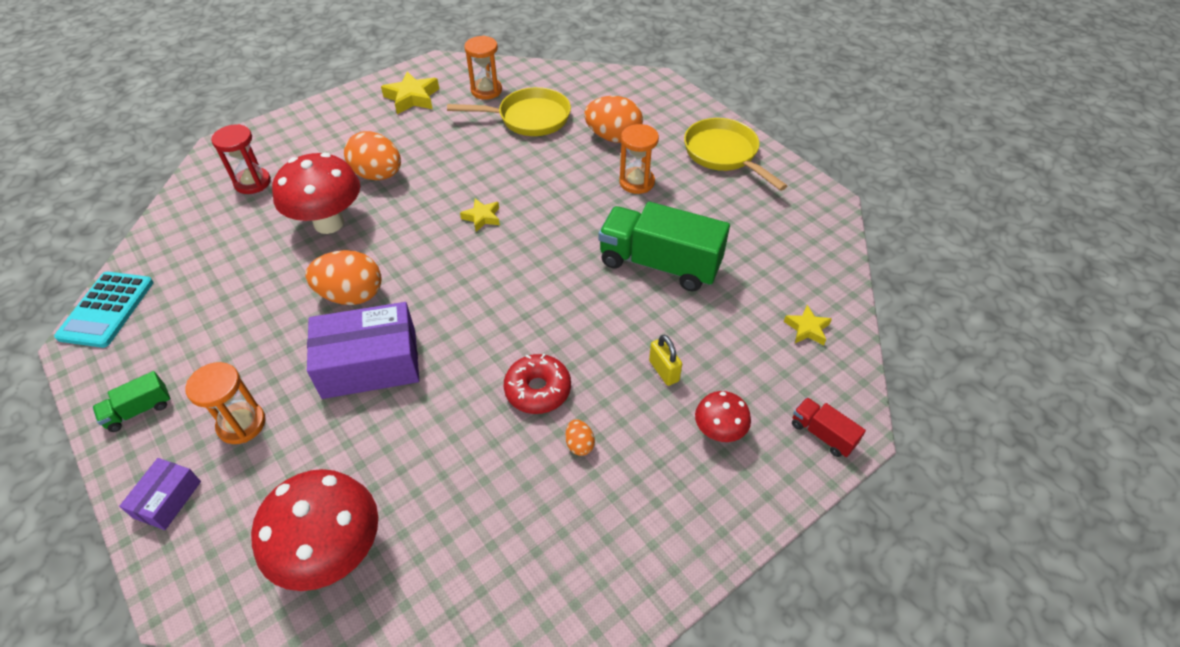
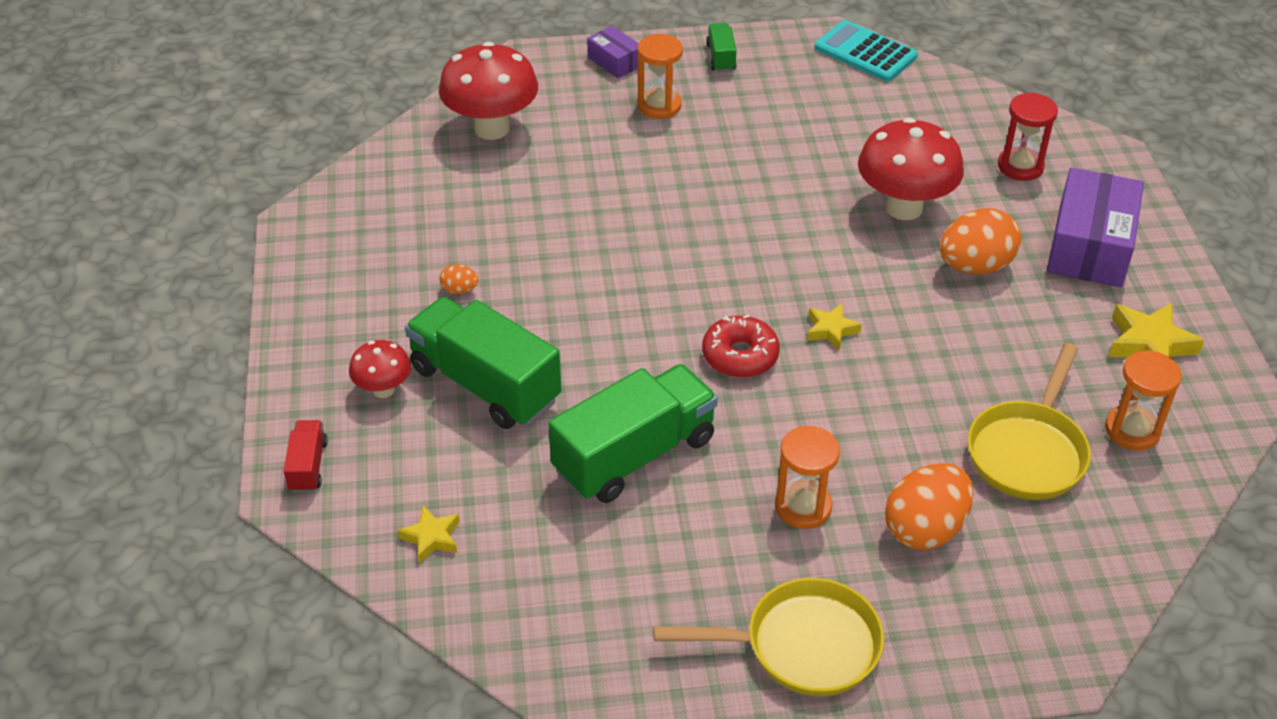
camera: 120 degrees right, 5 degrees down
(351, 295) = (771, 198): orange egg -> none
(370, 364) = (667, 189): purple box -> purple box (1089, 246)
(538, 390) = (542, 285): red donut -> red donut (740, 356)
(664, 371) = (485, 384): yellow padlock -> green truck
(822, 434) = (308, 466): red truck -> red truck turned 75 degrees counterclockwise

